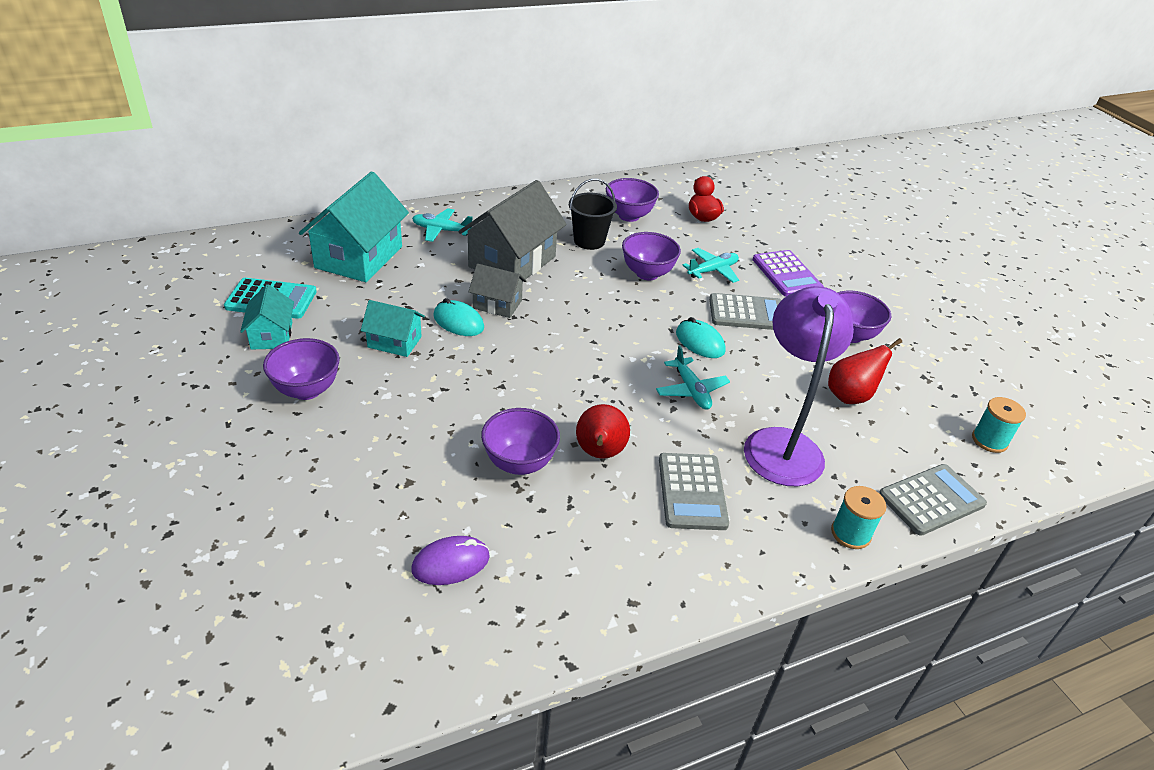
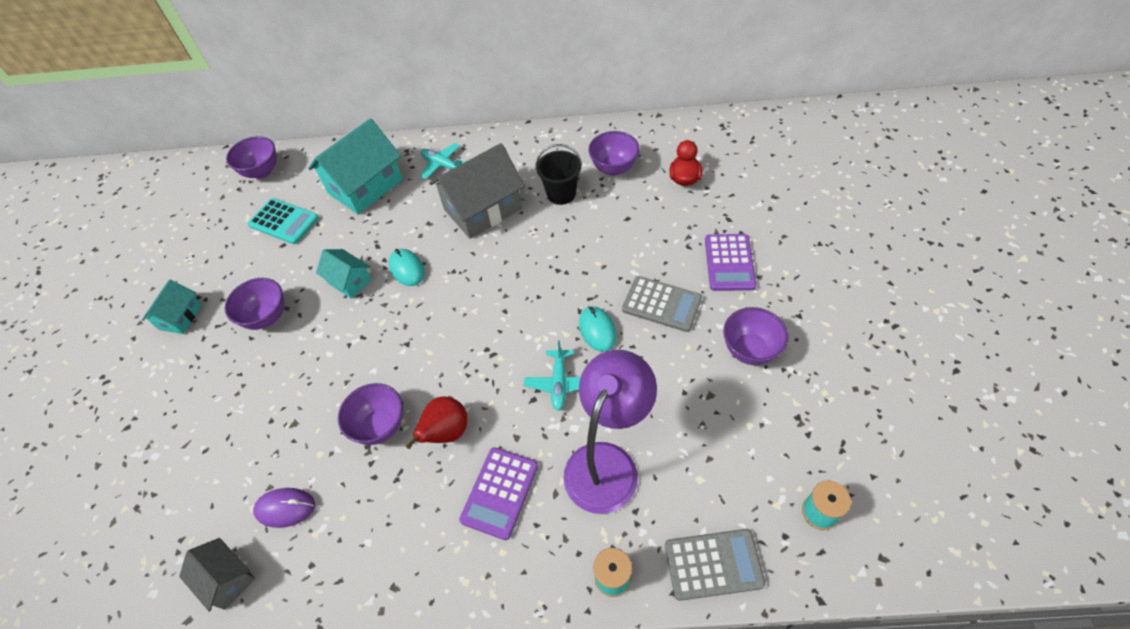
camera: 30 degrees right, 15 degrees up
(271, 335) = (268, 258): turquoise house -> turquoise house (180, 317)
(497, 304) = (447, 255): grey house -> grey house (227, 579)
(647, 273) = (593, 241): purple bowl -> purple bowl (262, 172)
(692, 492) = (500, 492): grey calculator -> purple calculator
(712, 271) = (657, 247): turquoise plane -> none
(850, 396) = (706, 424): red pear -> none

